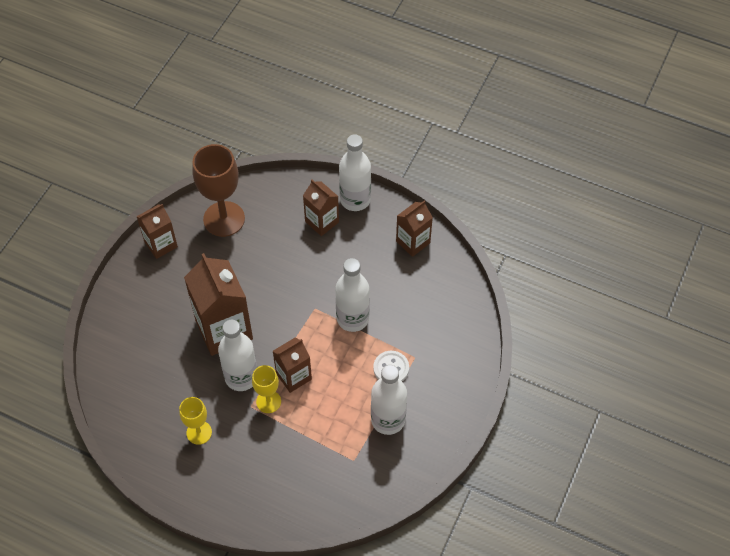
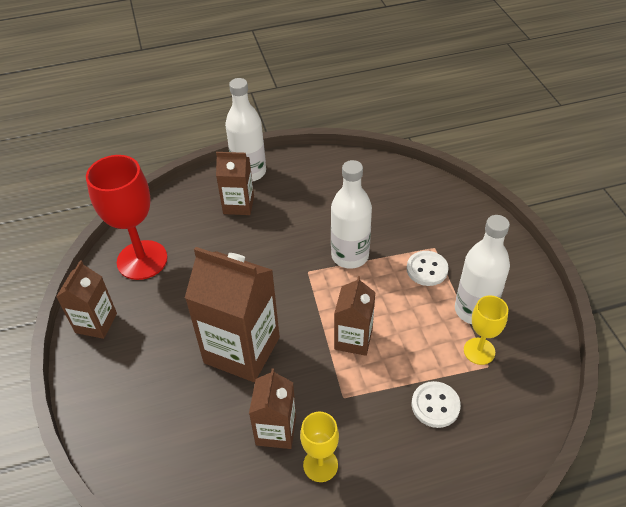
camera: 40 degrees left, 10 degrees down
(224, 219) = (142, 260): brown goblet -> red goblet
(241, 377) = (305, 378): white bottle -> none
(268, 401) = (355, 379): yellow goblet -> yellow goblet (479, 351)
(295, 455) = (435, 405): none -> white button
(413, 242) = (332, 171): brown carton -> brown carton (276, 430)

